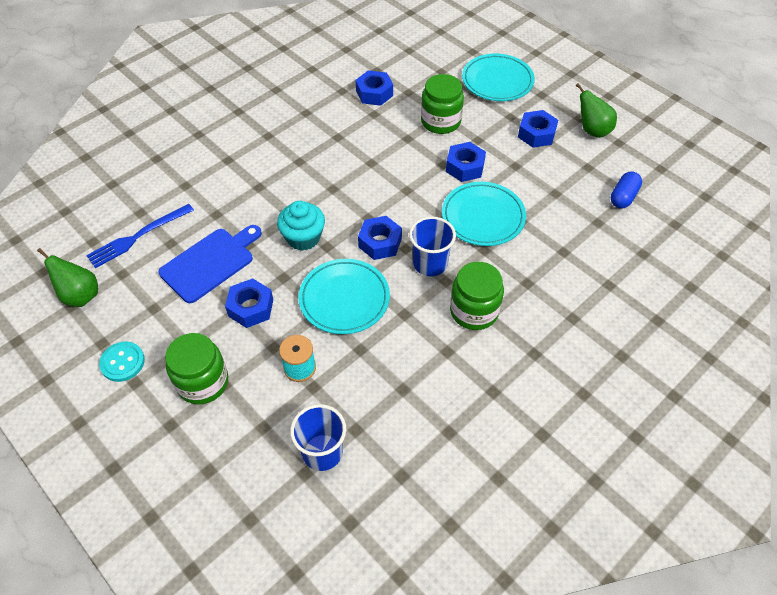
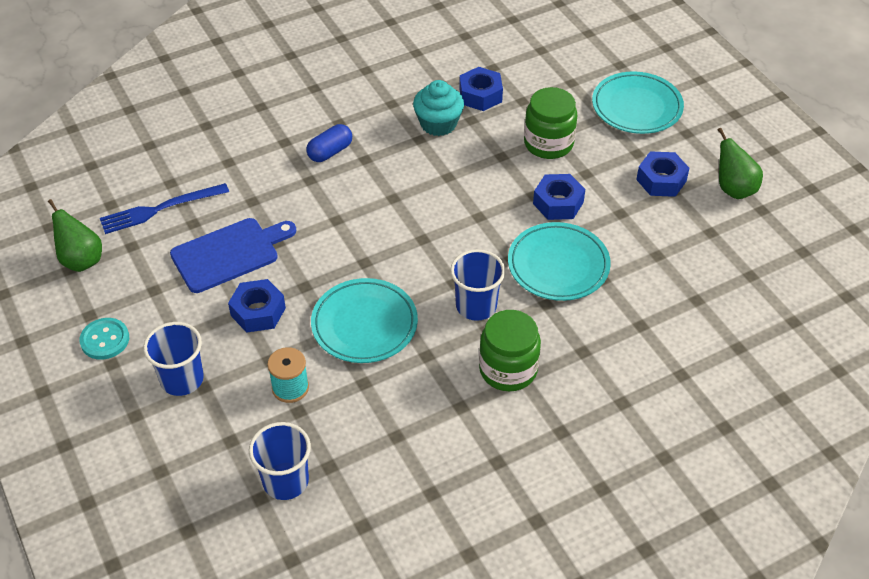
camera: 15 degrees right, 5 degrees down
(203, 382) = (182, 379): green jar -> blue cup
(303, 237) = (341, 247): turquoise cupcake -> turquoise cupcake (438, 124)
(380, 242) = (426, 270): blue nut -> none
(623, 197) = (740, 276): blue capsule -> blue capsule (330, 152)

